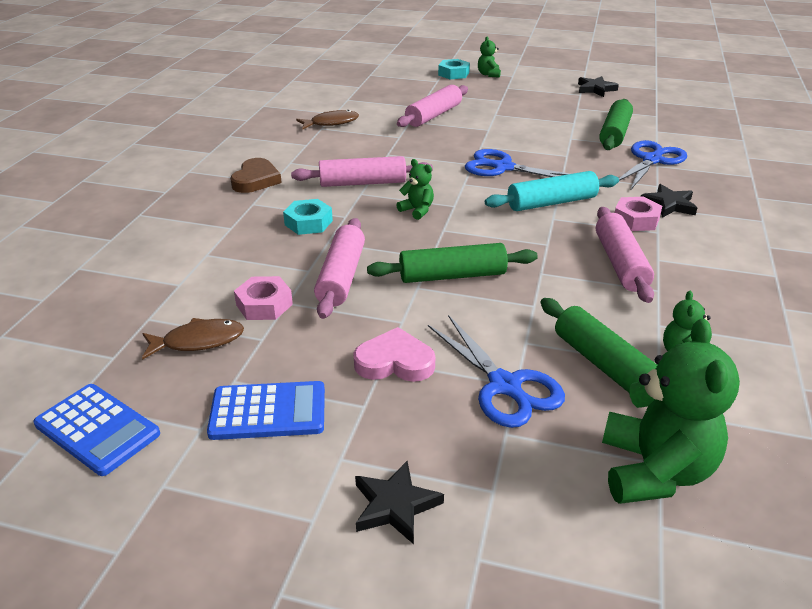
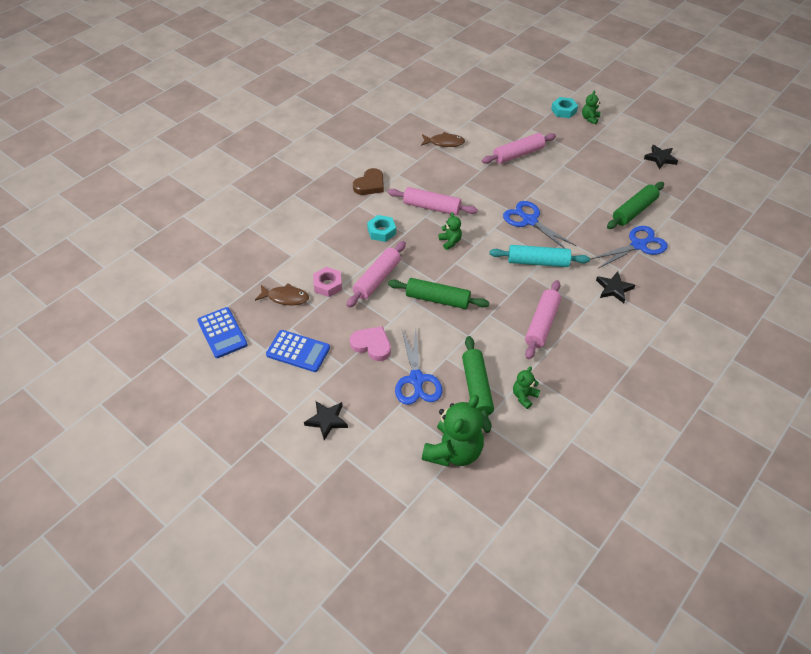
camera: 25 degrees right, 15 degrees up
(636, 220) = (580, 294): pink nut -> none

